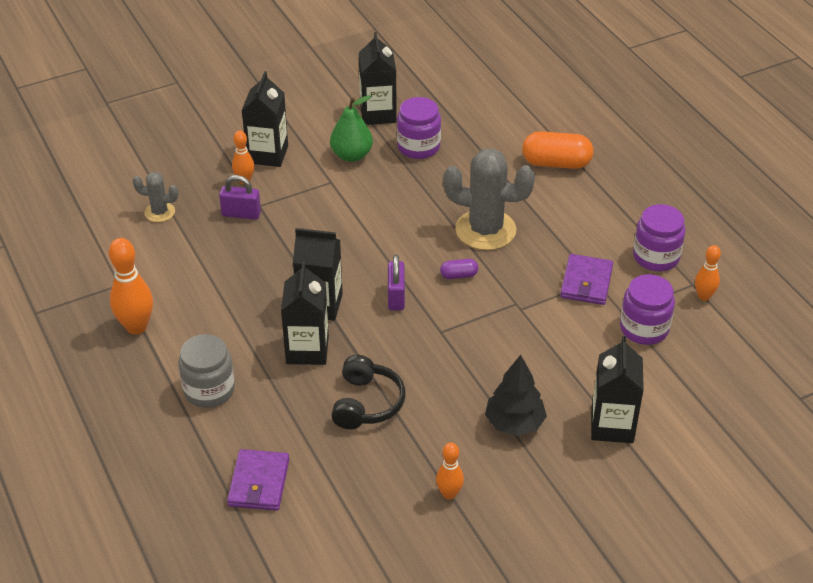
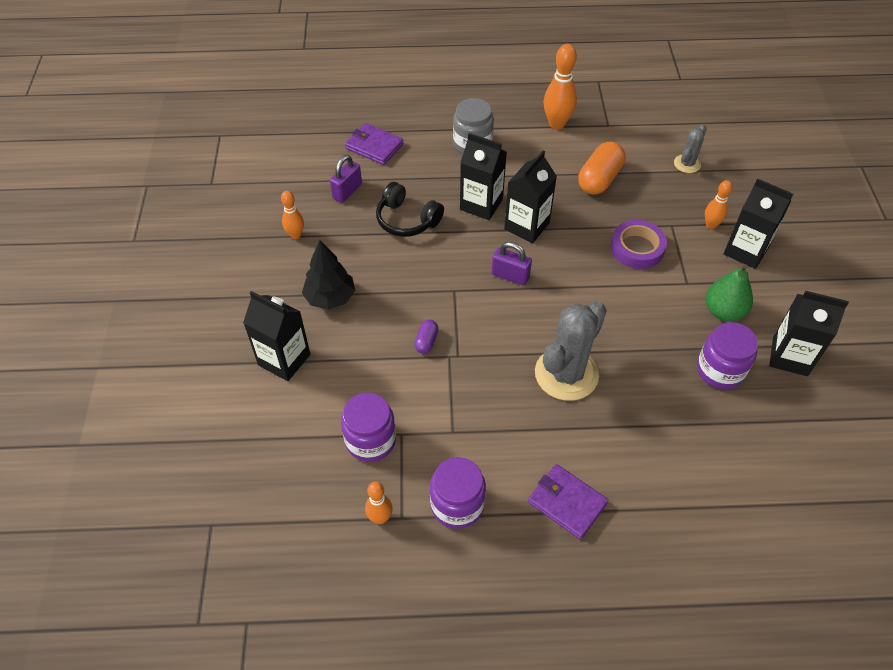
camera: 115 degrees right, 10 degrees up
(241, 214) = (664, 211): purple padlock -> purple padlock (347, 191)
(305, 221) = (637, 248): none -> purple tape
(458, 275) = (514, 328): purple capsule -> purple capsule (426, 341)
(556, 163) = (647, 485): orange capsule -> orange capsule (599, 179)
(586, 282) = (454, 423): purple wallet -> purple wallet (567, 503)

